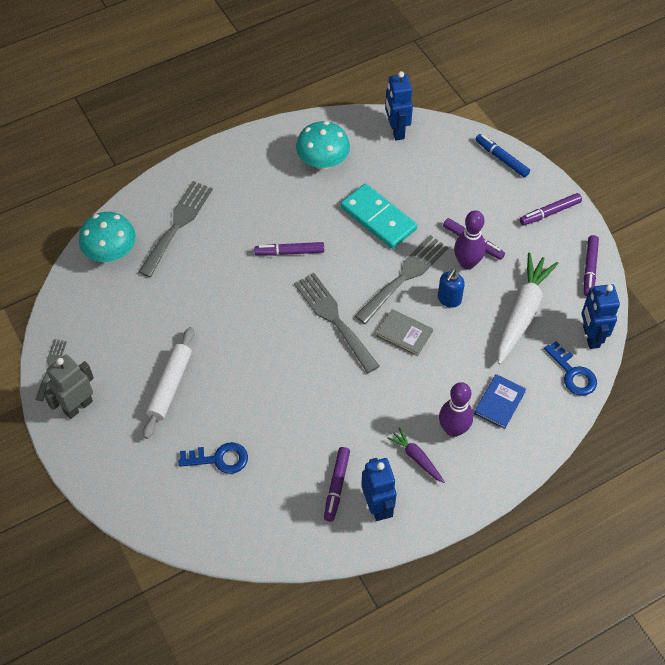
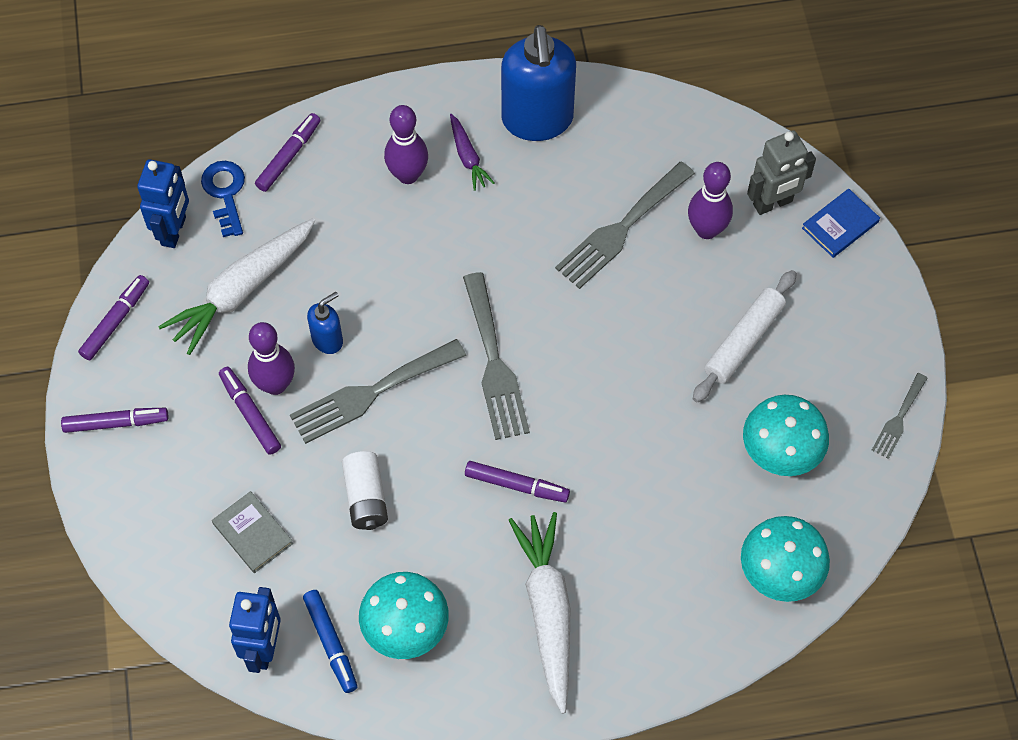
camera: 160 degrees left, 5 degrees up
(78, 406) = (871, 352): grey robot -> grey robot (773, 203)
(127, 322) = (780, 451): none -> turquoise mushroom
(177, 224) = (667, 588): grey fork -> grey fork (621, 229)
(219, 459) = (706, 230): blue key -> purple bowling pin
(244, 192) = (547, 612): none -> white carrot
(337, 485) = (575, 156): purple marker -> purple marker (288, 156)
(377, 506) = (537, 120): blue robot -> blue soap dispenser
(378, 218) = (366, 497): turquoise domino -> white battery
(404, 334) = (410, 312): grey book -> grey book (252, 533)
(499, 402) = (335, 188): blue book -> blue book (840, 225)
(502, 159) = (131, 537): blue marker -> blue marker (331, 643)

